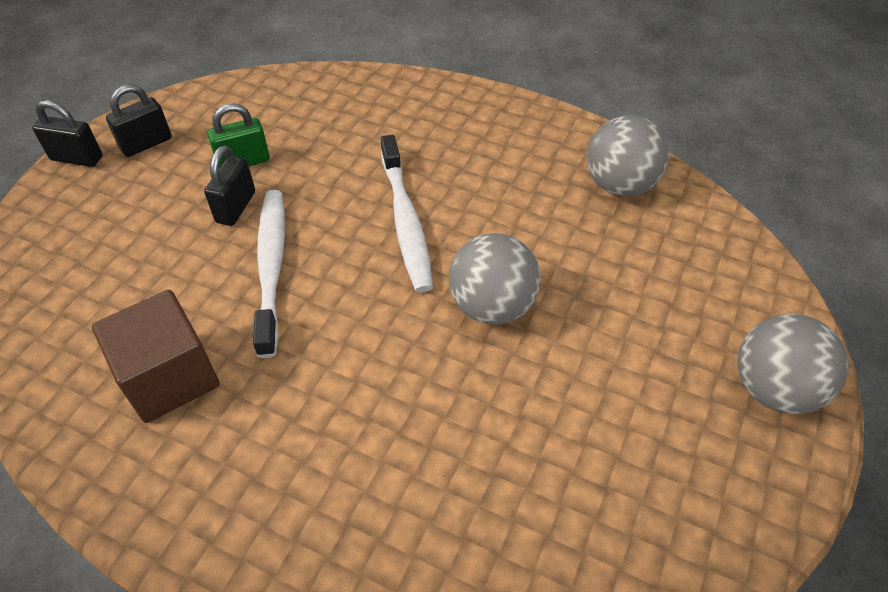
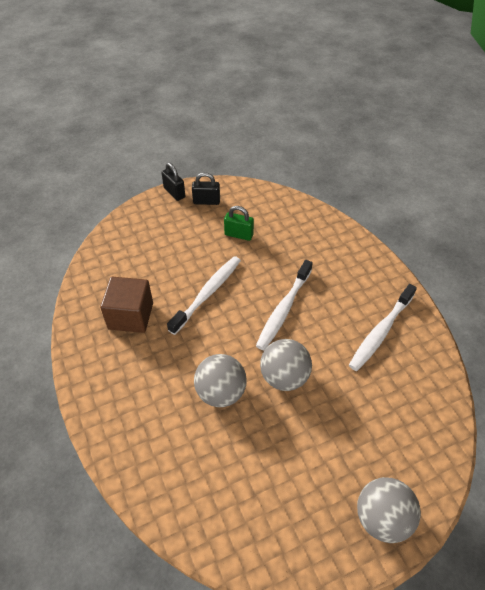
camera: 40 degrees right, 0 degrees up
(236, 207) = (217, 255): black padlock -> none
(554, 174) = (381, 332): none -> white toothbrush
(619, 185) = (411, 360): grey ball -> grey ball (221, 392)

